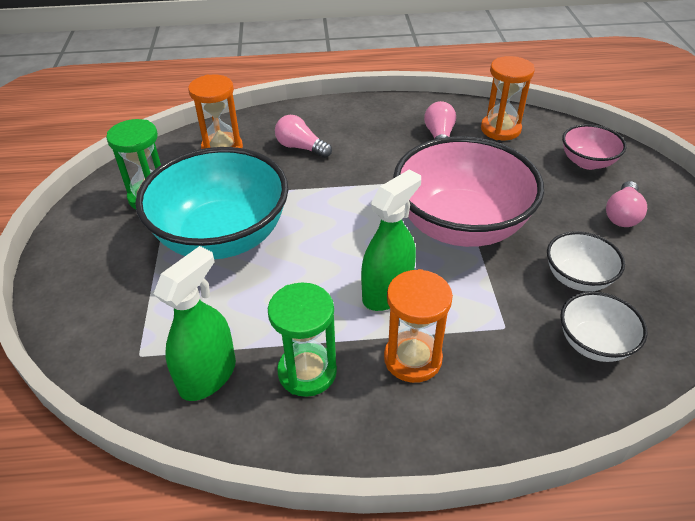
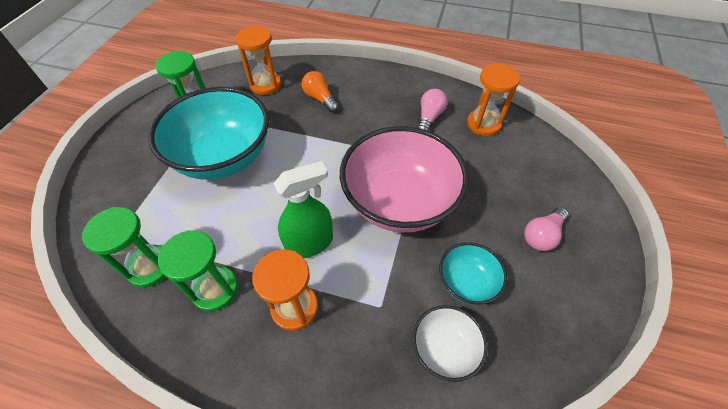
camera: 20 degrees right, 10 degrees up
(208, 375) = (150, 267): green spray bottle -> green hourglass
(301, 147) = (320, 99): pink light bulb -> orange light bulb
(577, 278) = (467, 282): white bowl -> turquoise bowl
(587, 162) = (540, 175): pink bowl -> none

